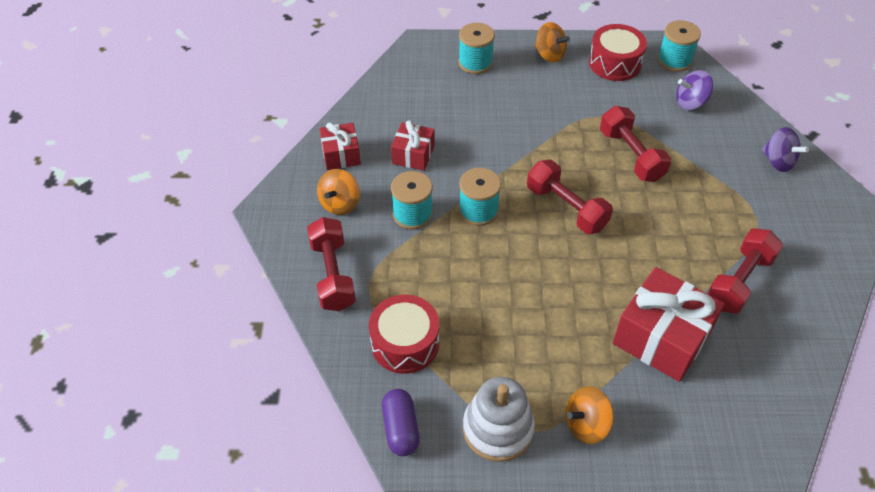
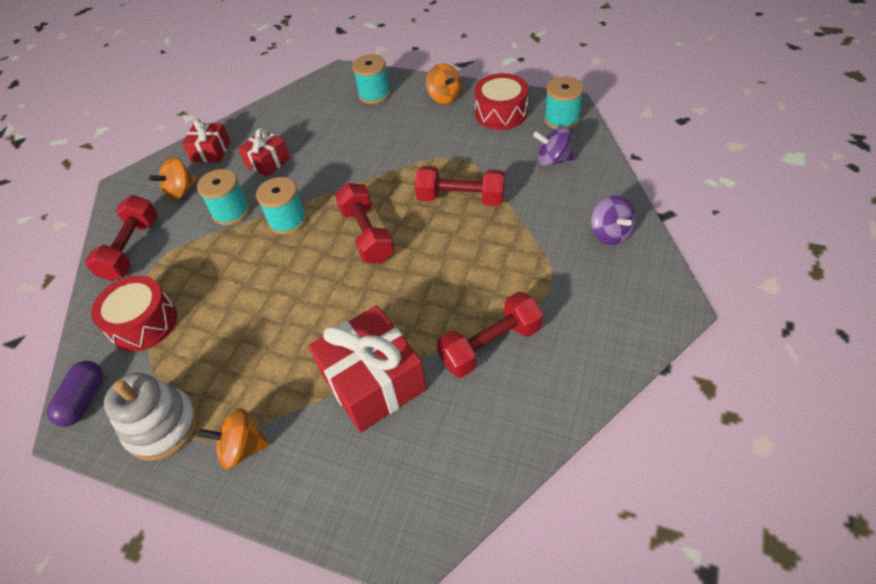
camera: 25 degrees right, 0 degrees up
(631, 155) = (461, 199): red dumbbell -> red dumbbell turned 75 degrees counterclockwise

